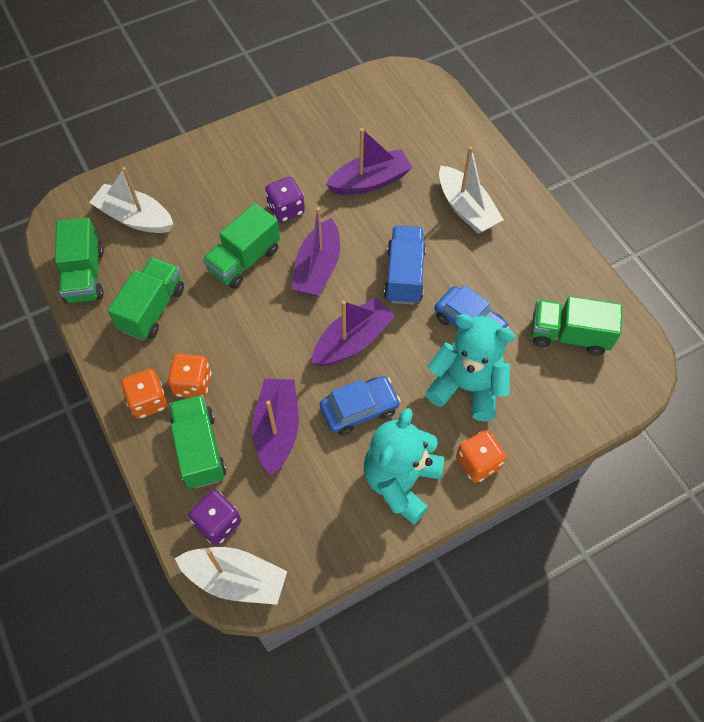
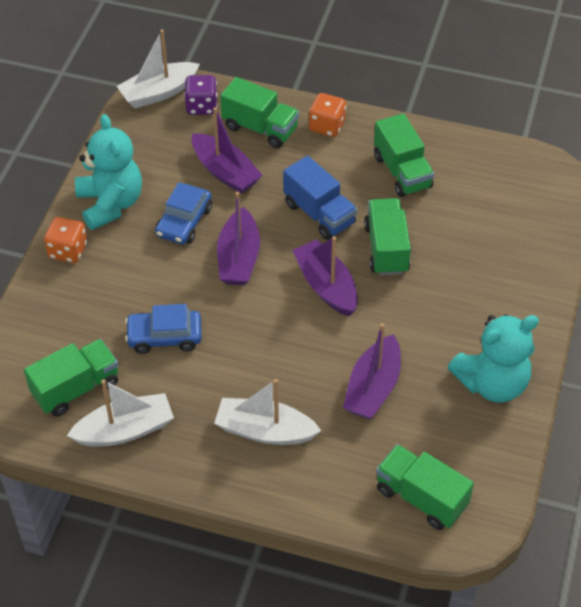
camera: 135 degrees right, 10 degrees down
(85, 275) = (477, 155): green truck -> green truck (421, 497)
(135, 218) = (505, 214): white boat -> white boat (125, 430)
(193, 384) = (312, 154): orange dice -> none
(286, 210) = (407, 309): purple dice -> none
(404, 275) = (254, 333): blue truck -> blue truck (319, 214)
(466, 387) = (122, 291): turquoise teddy bear -> turquoise teddy bear (492, 383)

